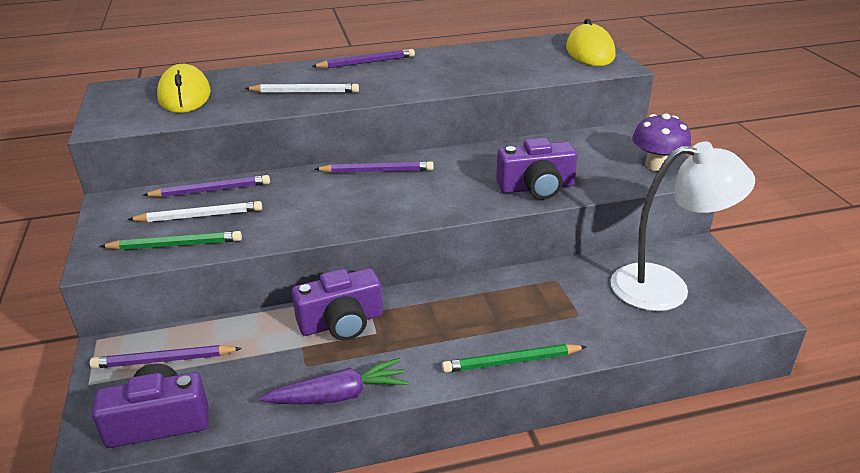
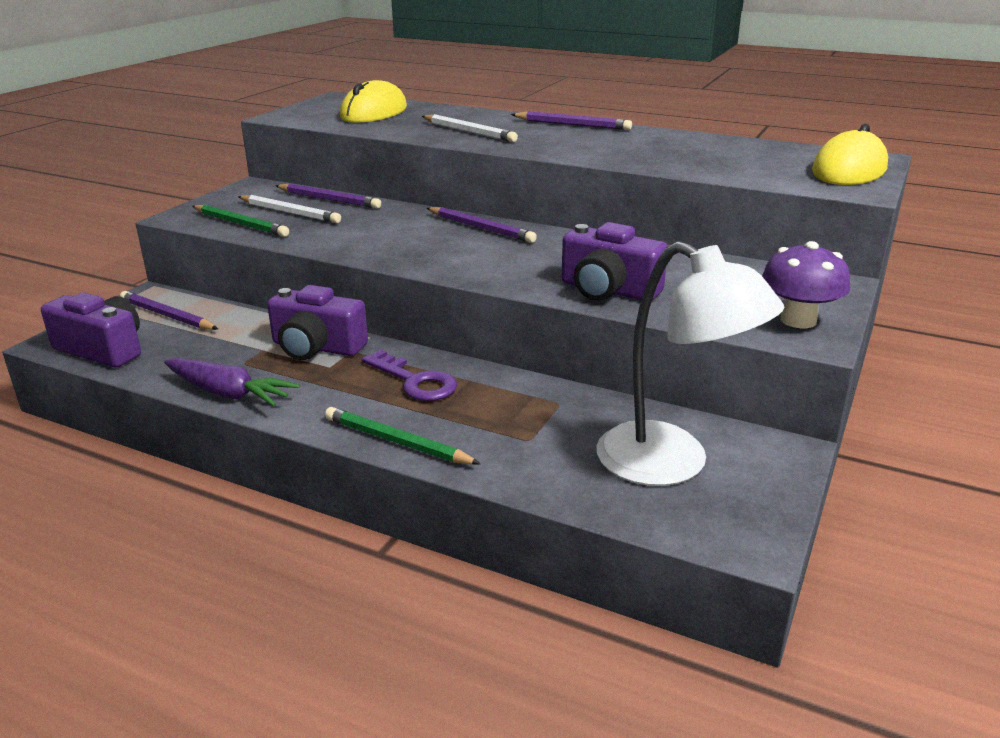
camera: 40 degrees right, 5 degrees down
(452, 312) = (415, 381): none -> purple key

